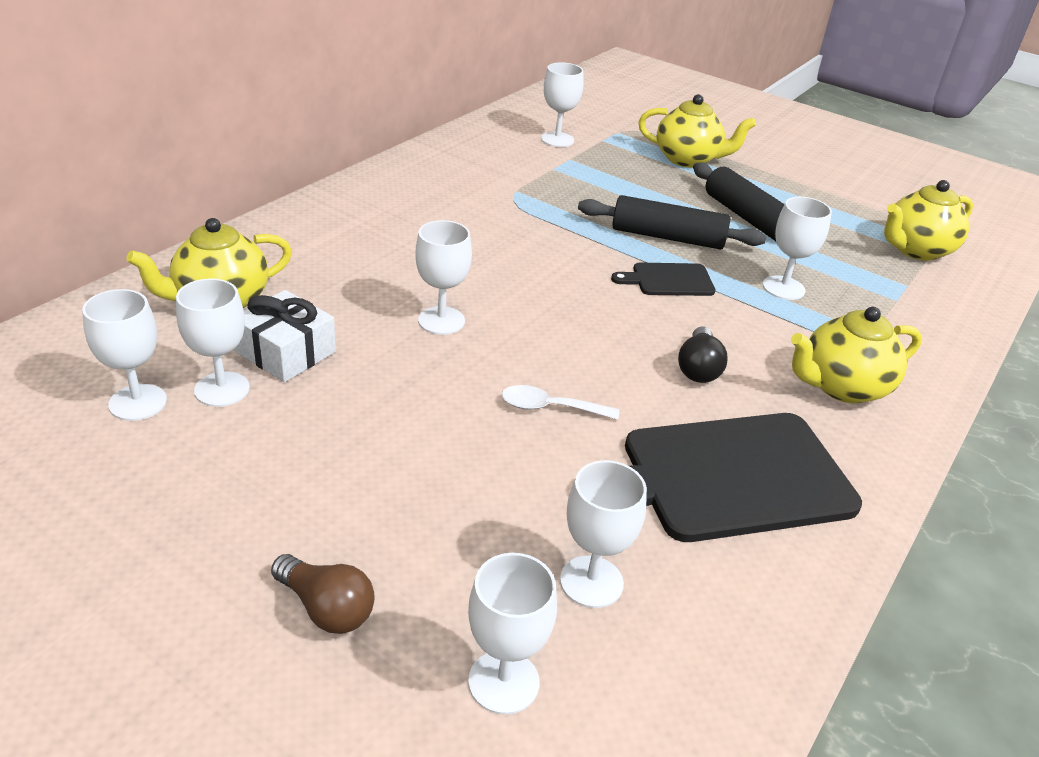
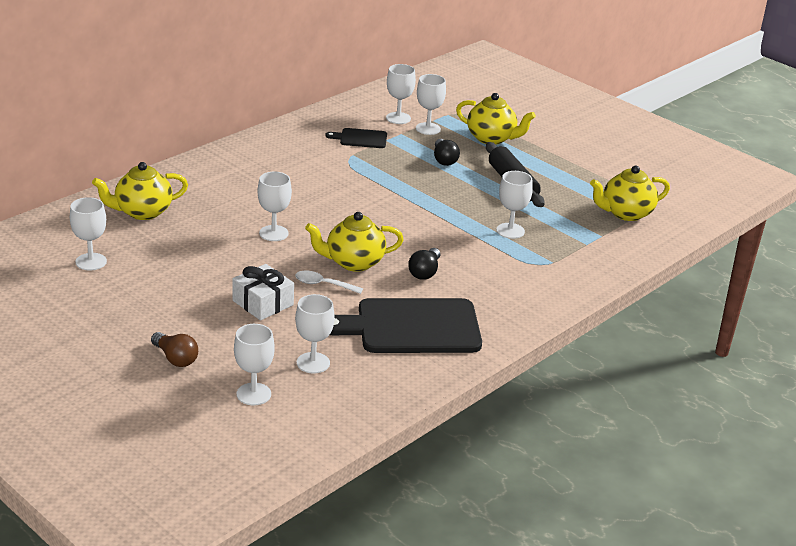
camera: 10 degrees right, 5 degrees down
(222, 389) = (137, 259): white goblet -> white goblet (428, 129)
(286, 352) = (176, 243): white gift -> white gift (263, 303)
(641, 191) = (444, 160): none -> black light bulb
(667, 237) = (446, 193): black rolling pin -> none
(668, 280) = (432, 220): black cutting board -> black cutting board (360, 138)
(841, 387) = (512, 290): yellow teapot -> yellow teapot (353, 262)

